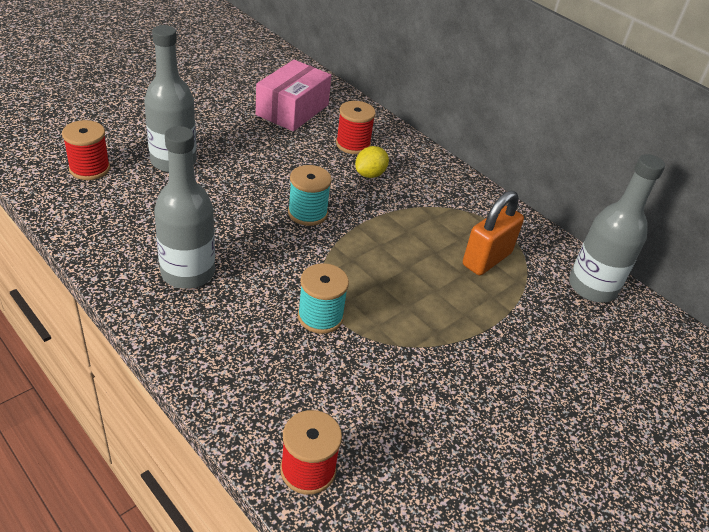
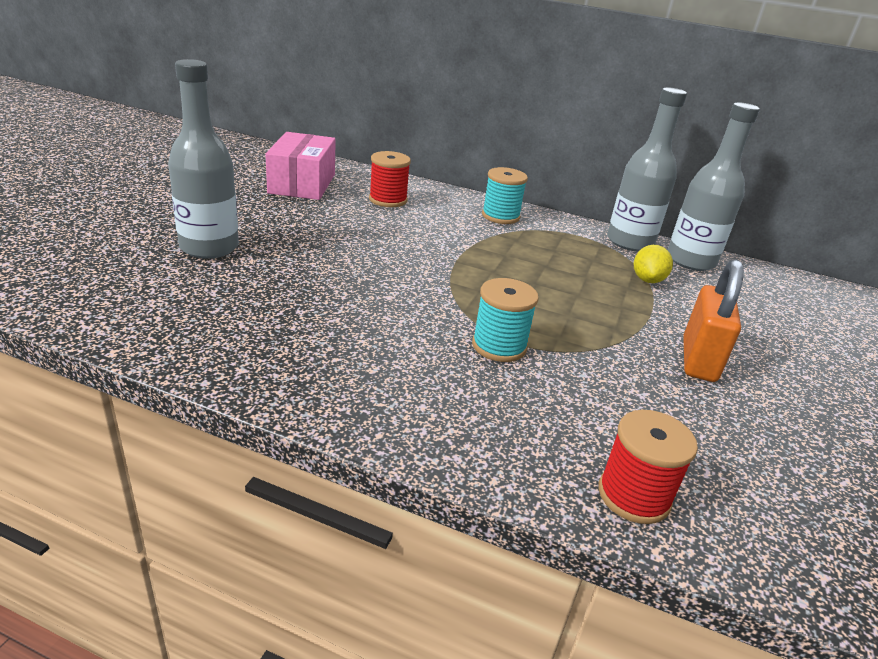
camera: 25 degrees left, 10 degrees down
(89, 168) = (106, 274): red spool -> none
(188, 272) = (319, 345): grey bottle -> grey bottle (629, 242)
(307, 213) = (398, 262): turquoise spool -> turquoise spool (500, 216)
(370, 174) = (427, 219): yellow lemon -> yellow lemon (647, 280)
(486, 259) = (592, 261): orange padlock -> orange padlock (698, 360)

